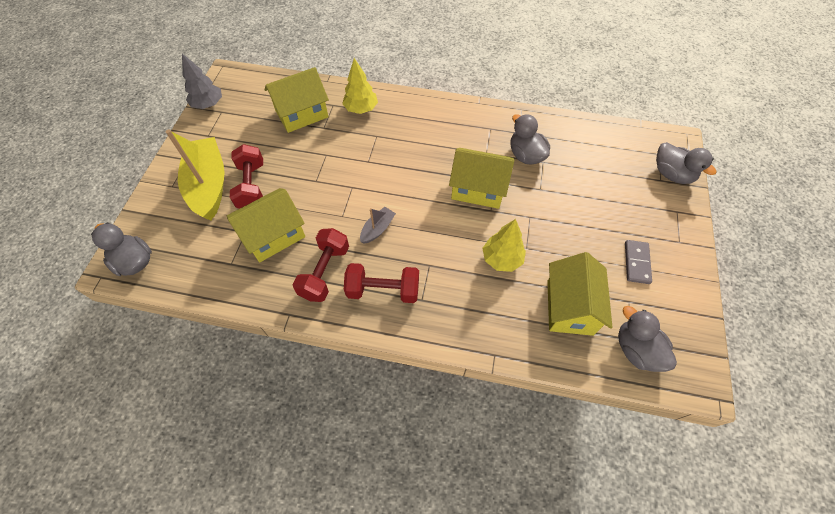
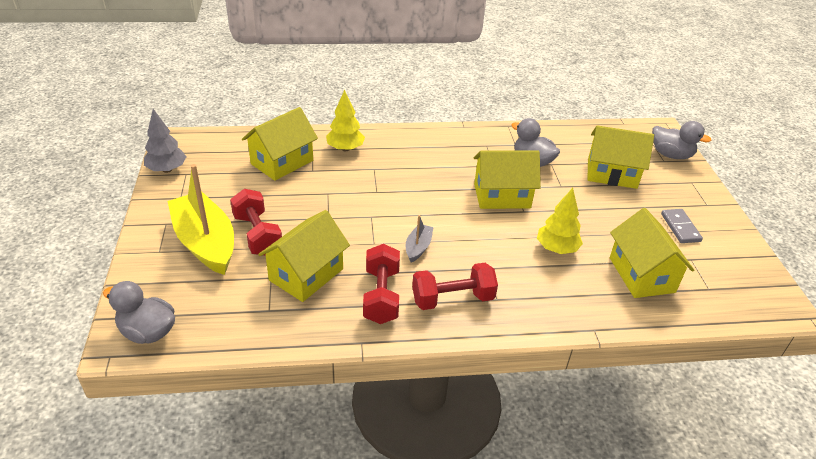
camera: 20 degrees left, 20 degrees down
(598, 185) = (612, 173): none -> yellow house
(636, 350) = (719, 295): grey duck -> none

